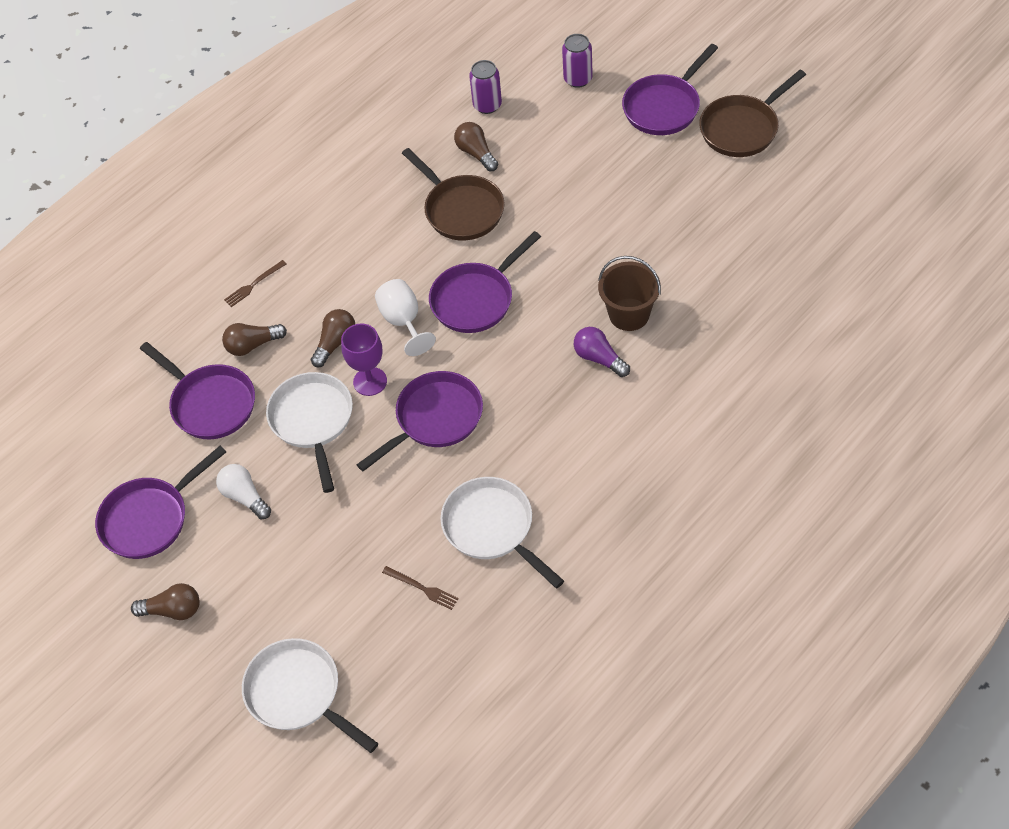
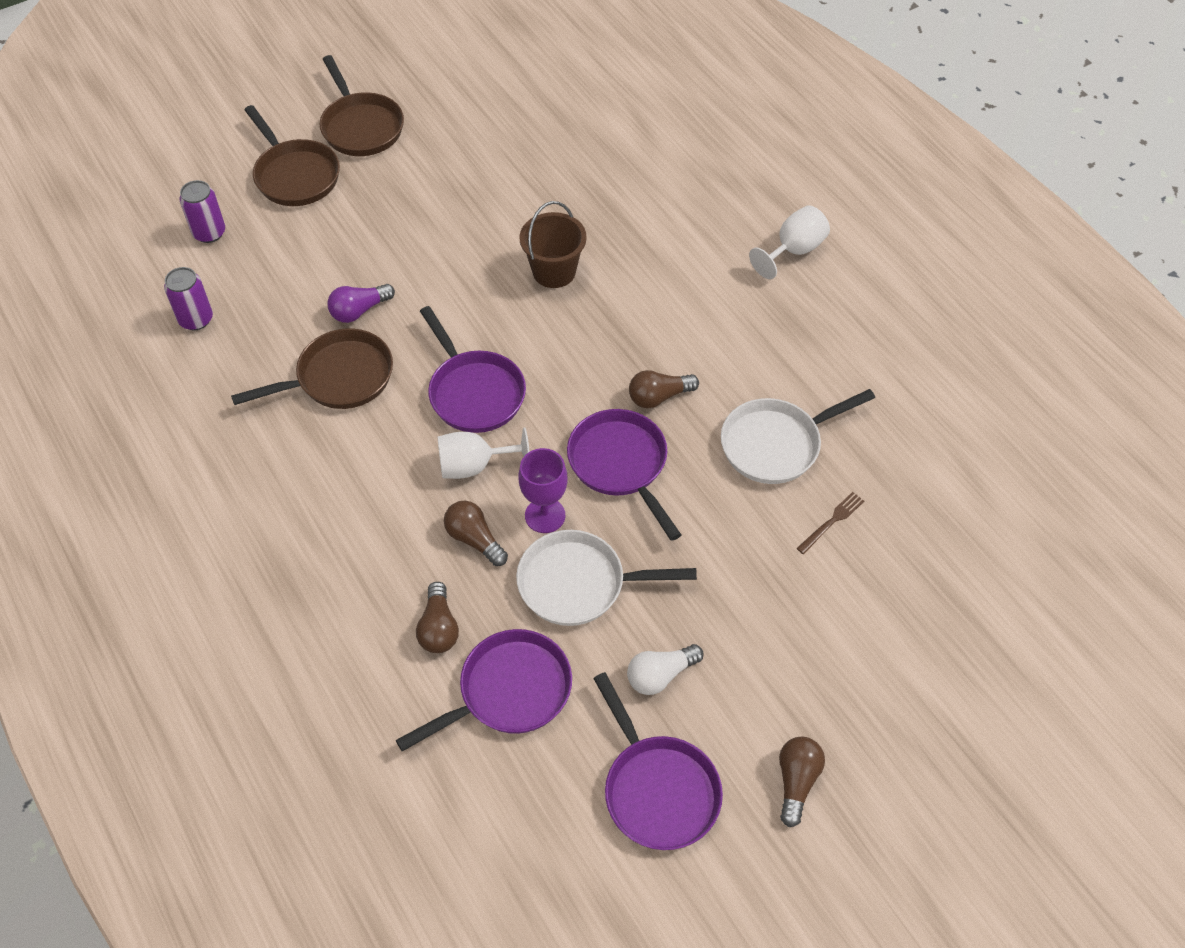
camera: 80 degrees left, 0 degrees up
(253, 285) = (343, 611): brown fork -> none
(298, 694) = (934, 664): white pan -> none
(476, 153) = (263, 345): brown light bulb -> brown light bulb (659, 397)
(599, 358) = (599, 308): purple light bulb -> purple light bulb (359, 311)
(664, 107) = (295, 175): purple pan -> brown pan
(733, 493) = (793, 250): none -> white goblet

